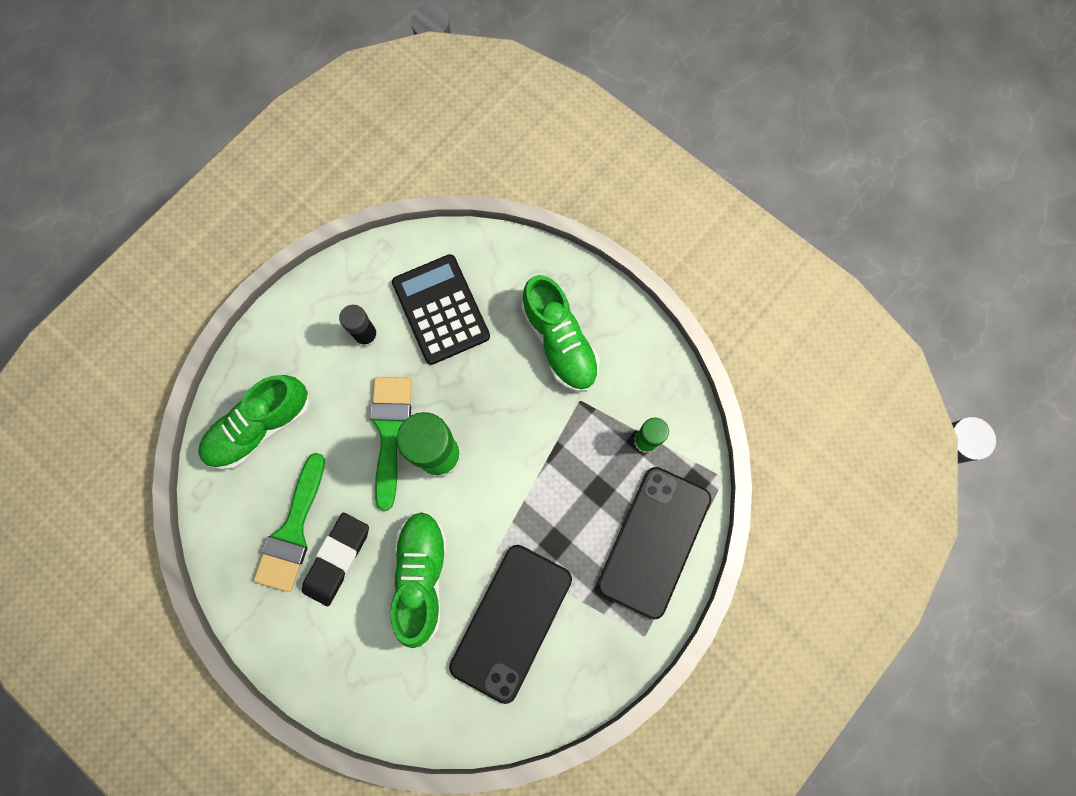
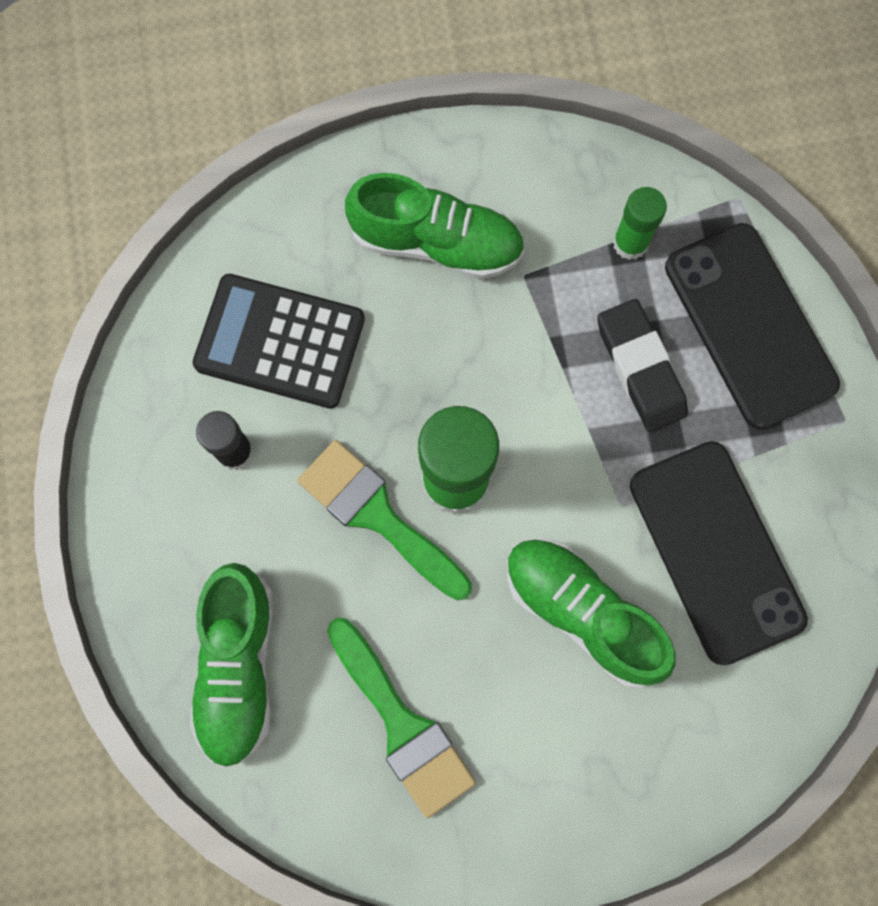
camera: 50 degrees left, 0 degrees up
(337, 559) = (481, 696): black eraser -> black eraser (640, 368)

